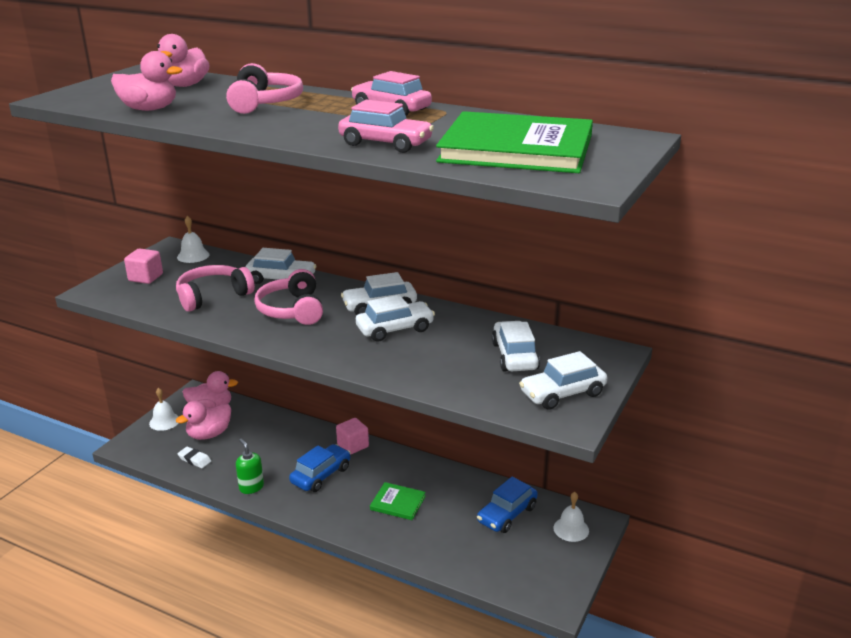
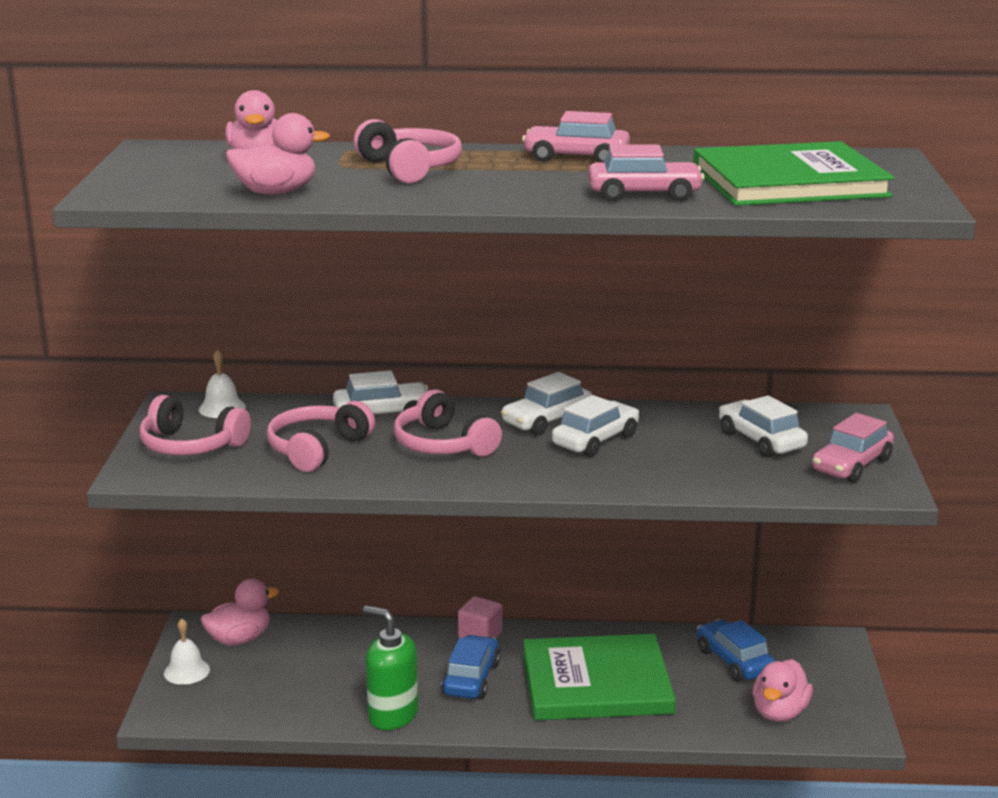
camera: 25 degrees left, 5 degrees down
(145, 277) = (191, 445): pink cube -> pink headphones
(194, 460) = (280, 705): white eraser -> none
(209, 434) = (270, 671): pink duck -> pink duck (779, 713)
(251, 487) = (392, 715): green soap dispenser -> green soap dispenser, size x1.56
(398, 503) = (596, 683): green book -> green book, size x2.25
(507, 514) = (734, 661): blue car -> blue car turned 135 degrees clockwise
(562, 394) = (851, 465): white car -> pink car
(571, 529) = (816, 657): white bell -> none

